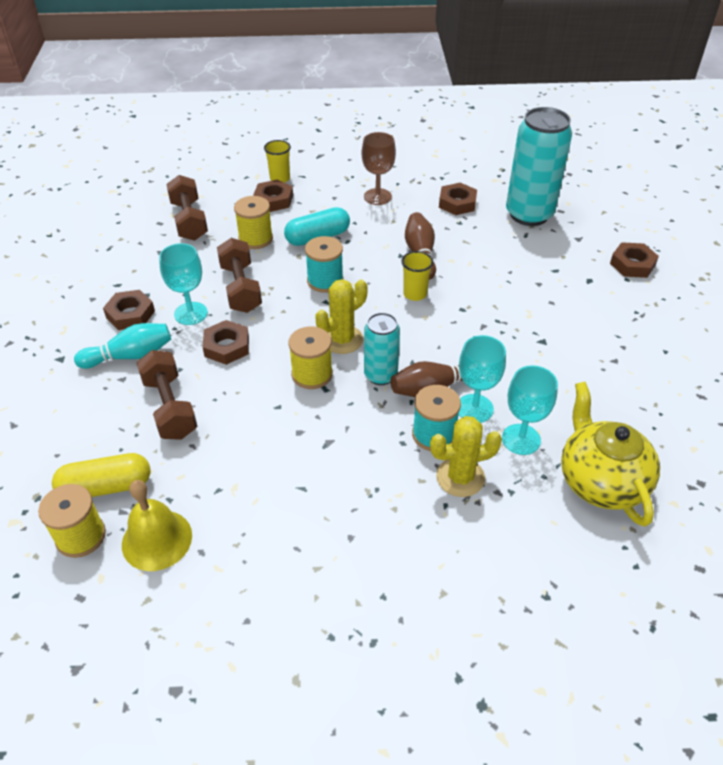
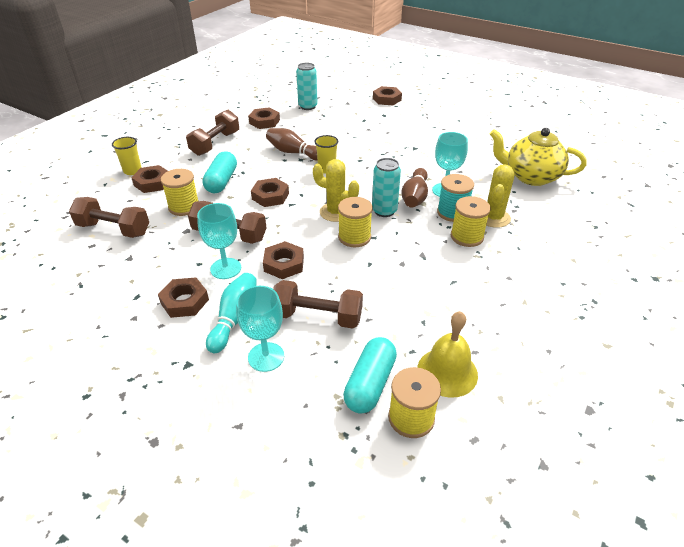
camera: 55 degrees left, 5 degrees down
(106, 487) = (370, 384): yellow capsule -> turquoise capsule
(325, 281) = (270, 196): turquoise spool -> brown nut
(342, 340) = (336, 212): yellow cactus -> yellow cactus turned 60 degrees counterclockwise
(377, 197) = (215, 143): brown goblet -> brown dumbbell
(397, 467) = (467, 236): none -> yellow spool
(521, 439) = (482, 186): turquoise goblet -> turquoise goblet (266, 357)
(529, 214) = (308, 106): turquoise can -> turquoise can, size x0.56

